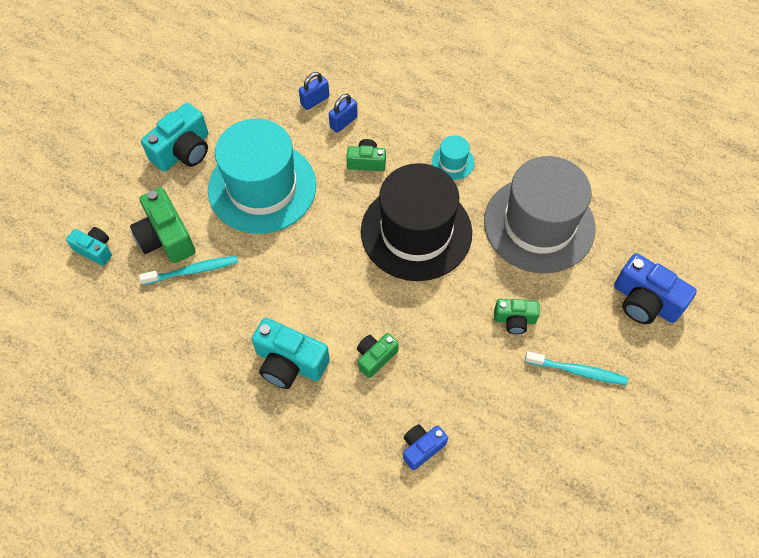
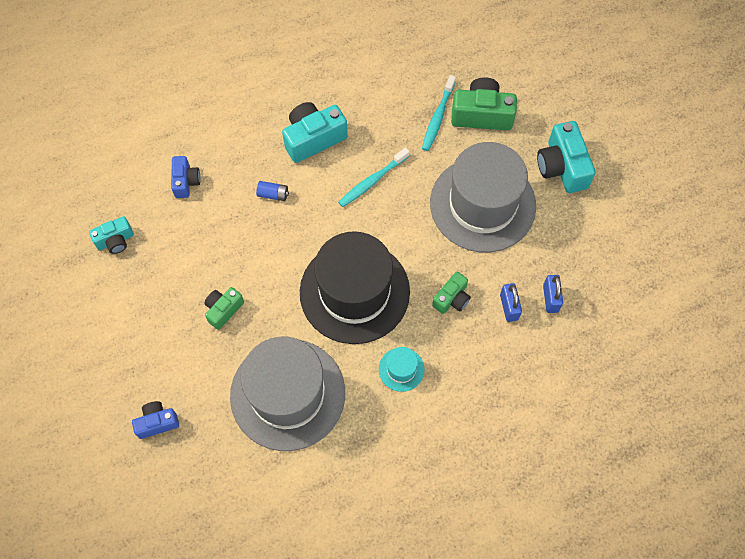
camera: 125 degrees right, 5 degrees up
(95, 250) = (504, 65): turquoise camera -> turquoise camera (115, 240)
(262, 187) = (482, 204): turquoise hat -> grey hat
(375, 357) = (273, 194): green camera -> blue battery
(577, 371) = (149, 324): turquoise toothbrush -> turquoise toothbrush (372, 181)
(645, 301) = (157, 422): blue camera -> blue camera, size x0.60

